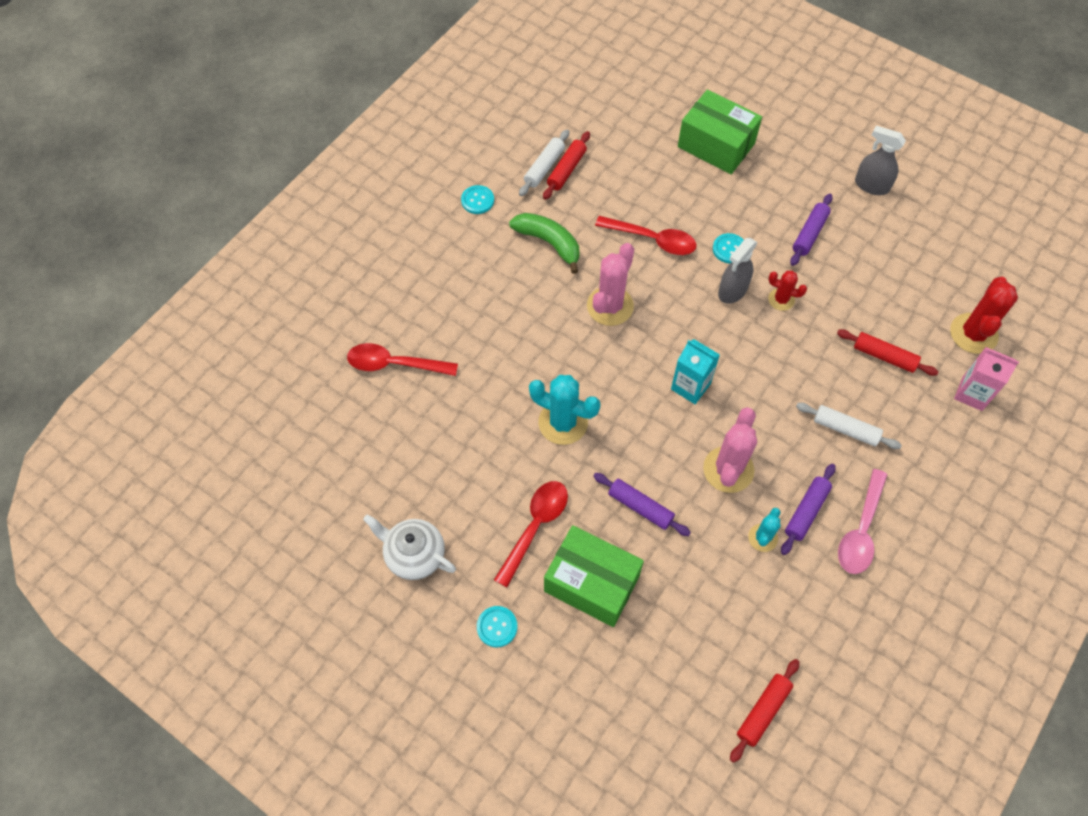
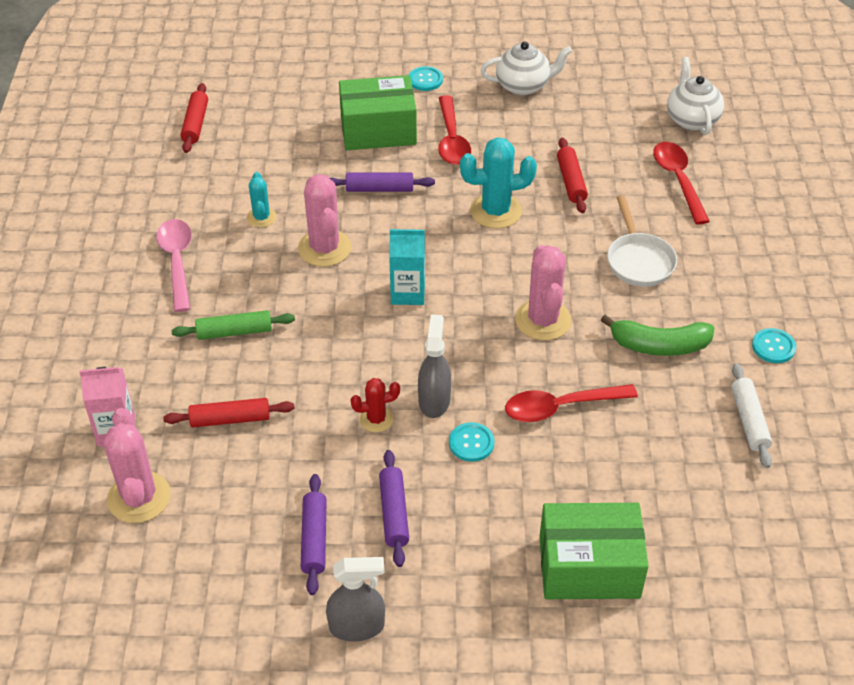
camera: 145 degrees right, 15 degrees down
(315, 418) = (691, 119): none -> white teapot
(394, 364) = (678, 180): red spoon -> red spoon turned 75 degrees counterclockwise
(498, 312) = (639, 260): none -> white pan
(566, 170) = (724, 432): red rolling pin -> red rolling pin (571, 181)
(806, 512) = (234, 252): purple rolling pin -> purple rolling pin (314, 539)
(845, 429) = (234, 332): white rolling pin -> green rolling pin
(973, 333) = (139, 497): red cactus -> pink cactus

